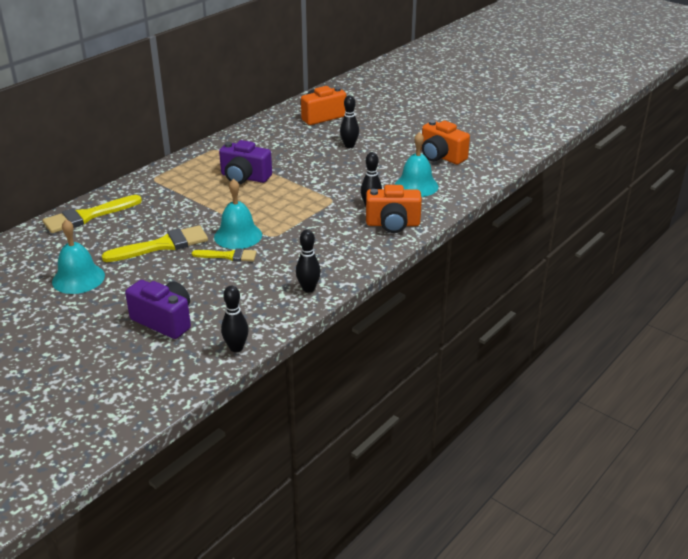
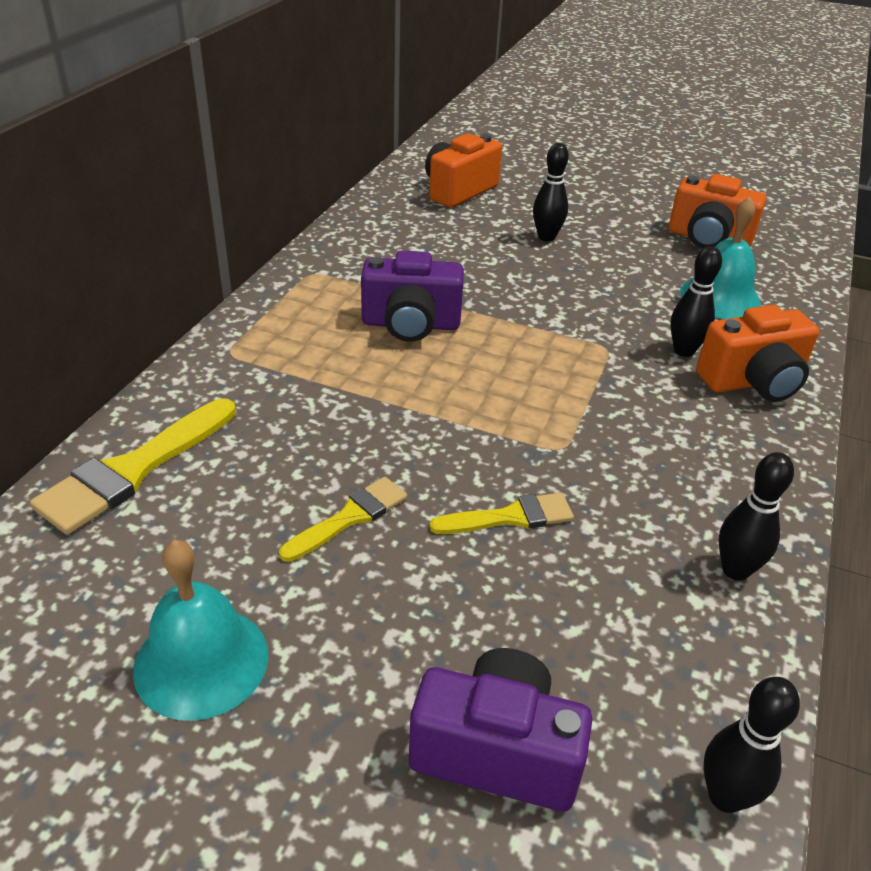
camera: 20 degrees left, 5 degrees up
(162, 245) = (350, 517): yellow brush -> yellow brush, size x0.61
(238, 235) = (493, 460): turquoise bell -> none

